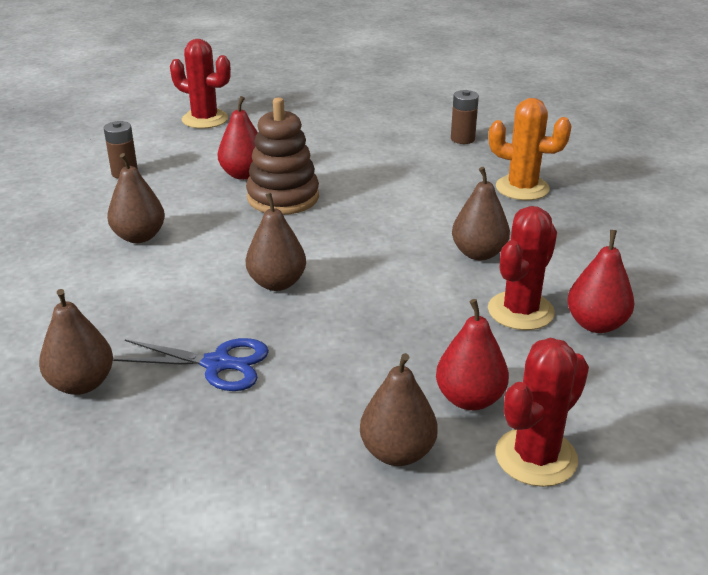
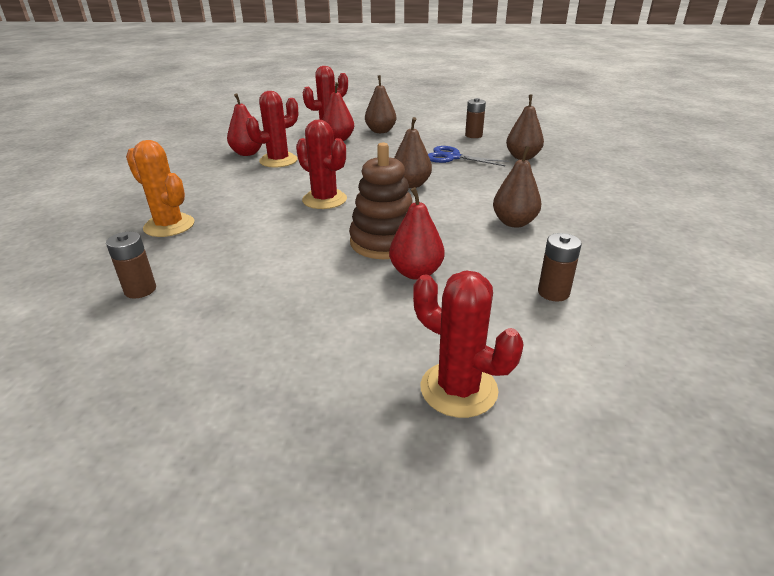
camera: 165 degrees left, 0 degrees up
(170, 465) = (473, 135): none -> brown battery
(382, 241) = (324, 200): none -> red cactus
(478, 253) = (267, 186): brown pear -> none

